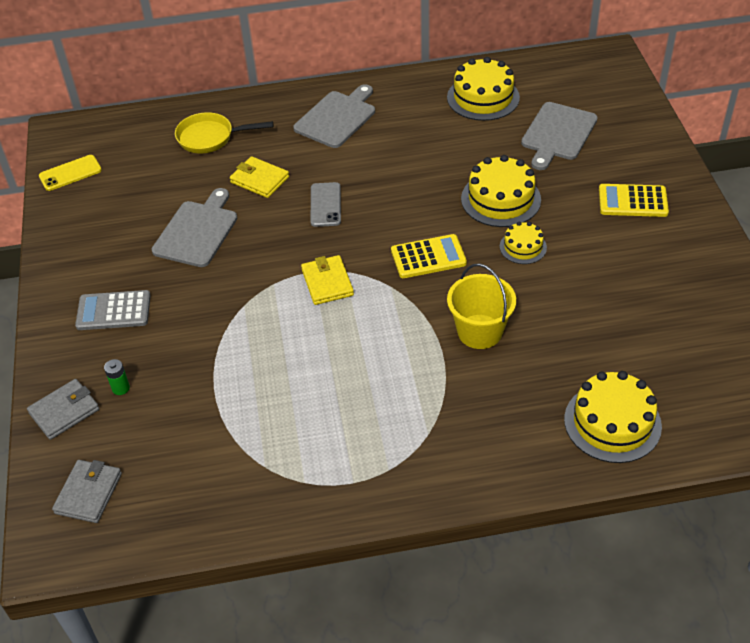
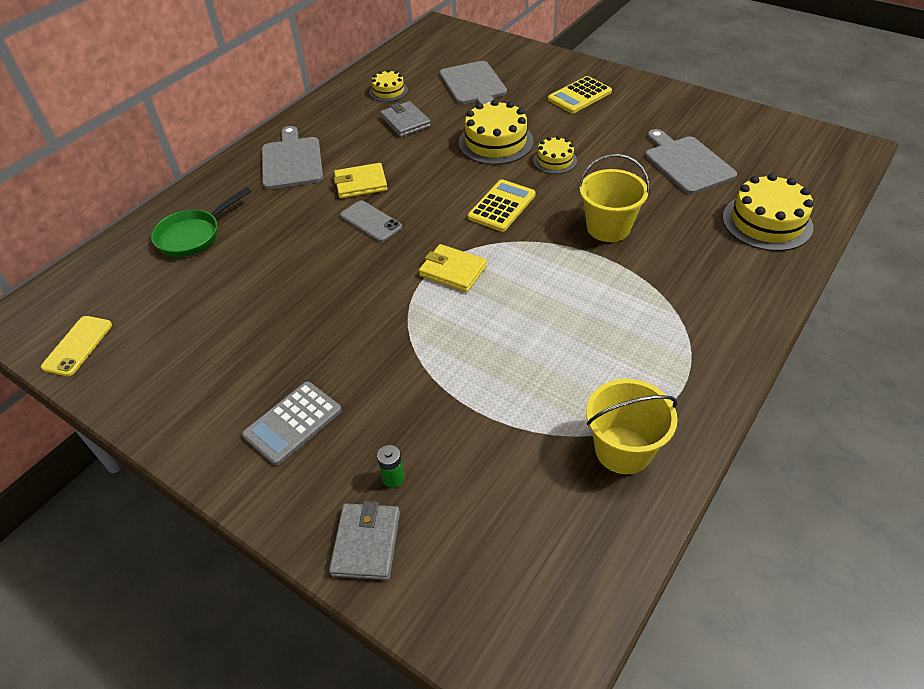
camera: 45 degrees left, 0 degrees up
(88, 493) = (495, 590): grey wallet -> grey wallet (405, 122)
(197, 231) = (284, 308): grey cutting board -> grey cutting board (686, 163)
(210, 138) = (193, 235): yellow pan -> green pan
(259, 180) = (287, 238): yellow wallet -> yellow wallet (361, 184)
(259, 485) = (623, 449): none -> yellow bucket
(483, 97) = (388, 91): yellow cake -> yellow cake, size x0.57

